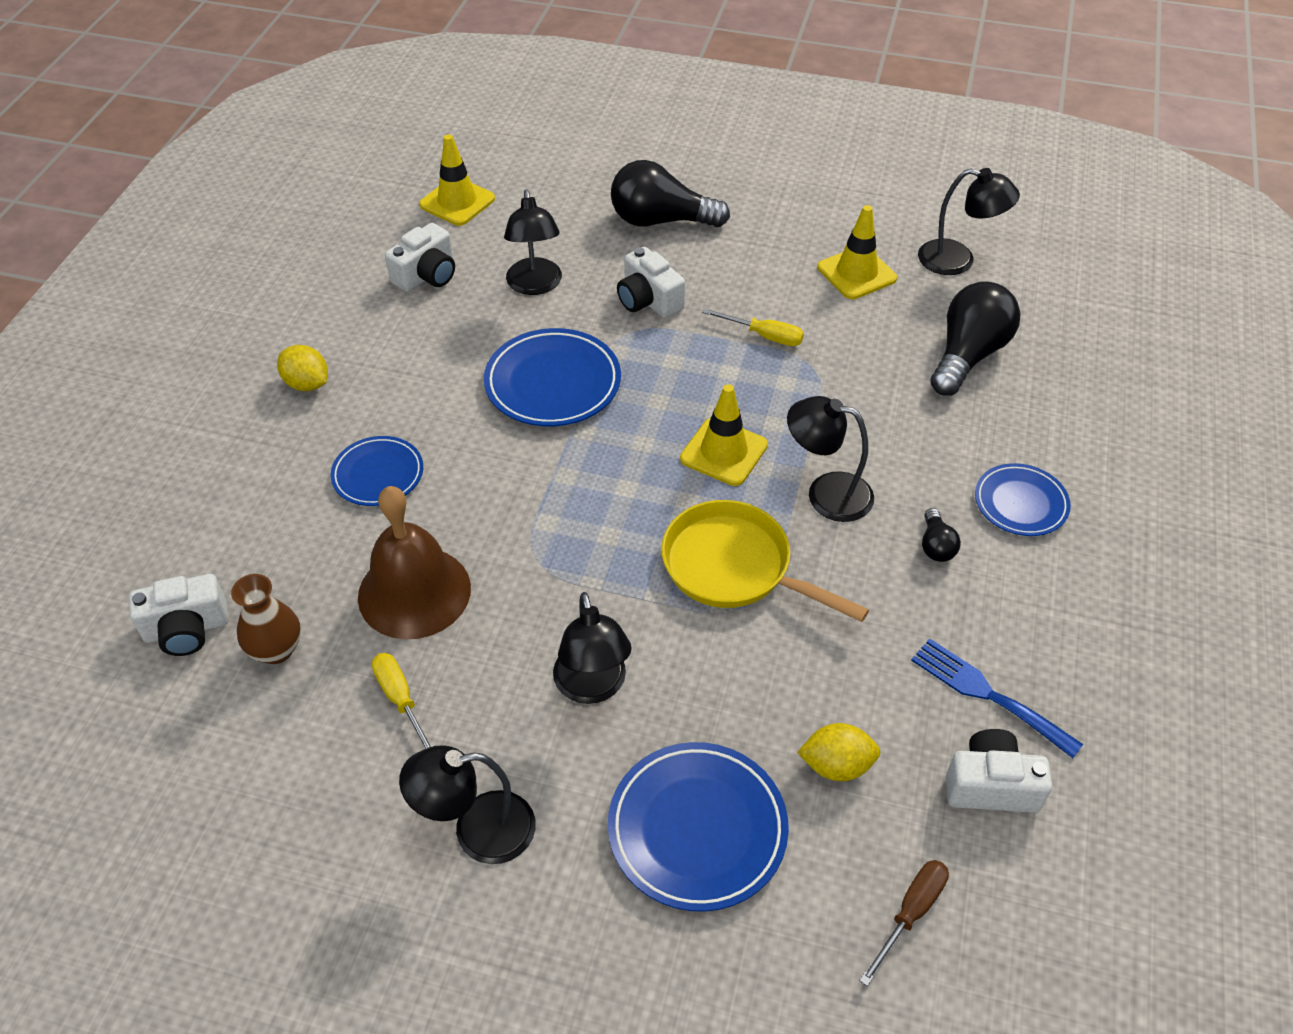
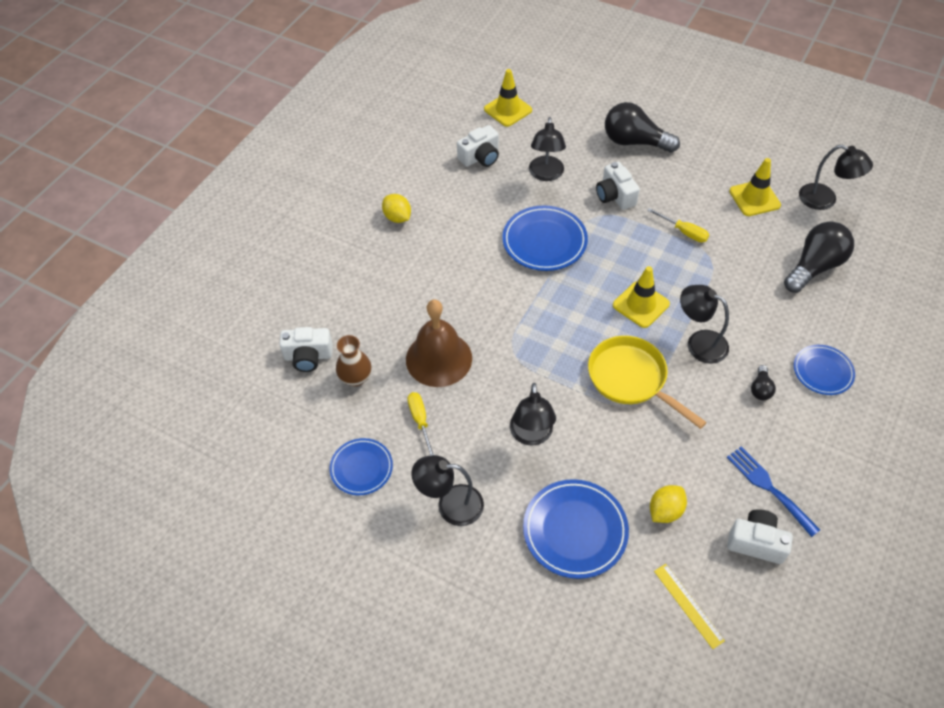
camera: 15 degrees right, 5 degrees up
(378, 474) = (430, 282): blue plate -> blue plate (361, 468)
(836, 765) = (665, 511): yellow lemon -> yellow lemon turned 60 degrees counterclockwise
(910, 913) = (688, 605): brown screwdriver -> yellow ruler

